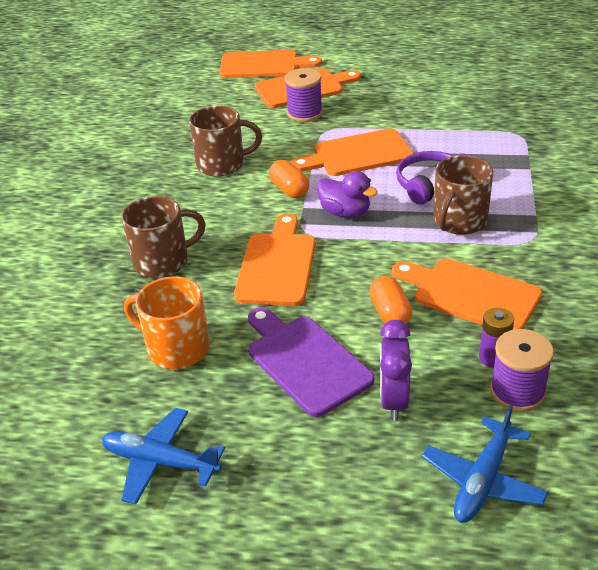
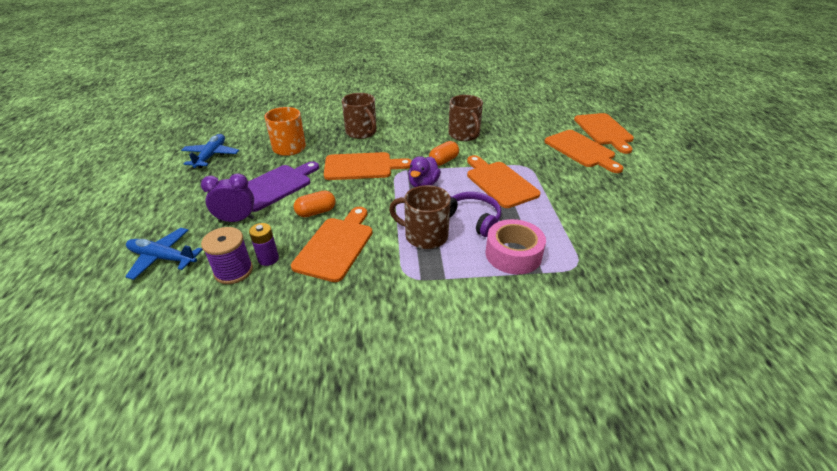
camera: 75 degrees right, 0 degrees up
(304, 113) = (545, 155): purple spool -> none
(499, 166) = (513, 254): none -> pink tape

